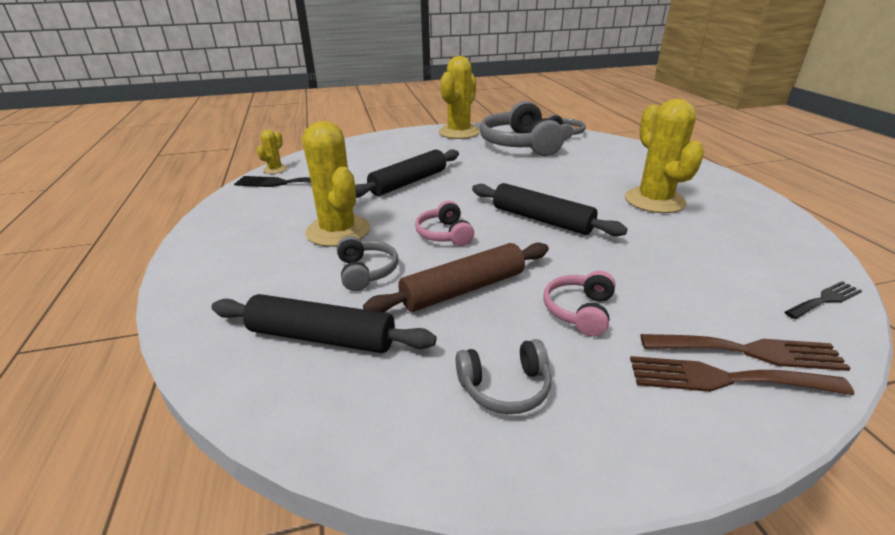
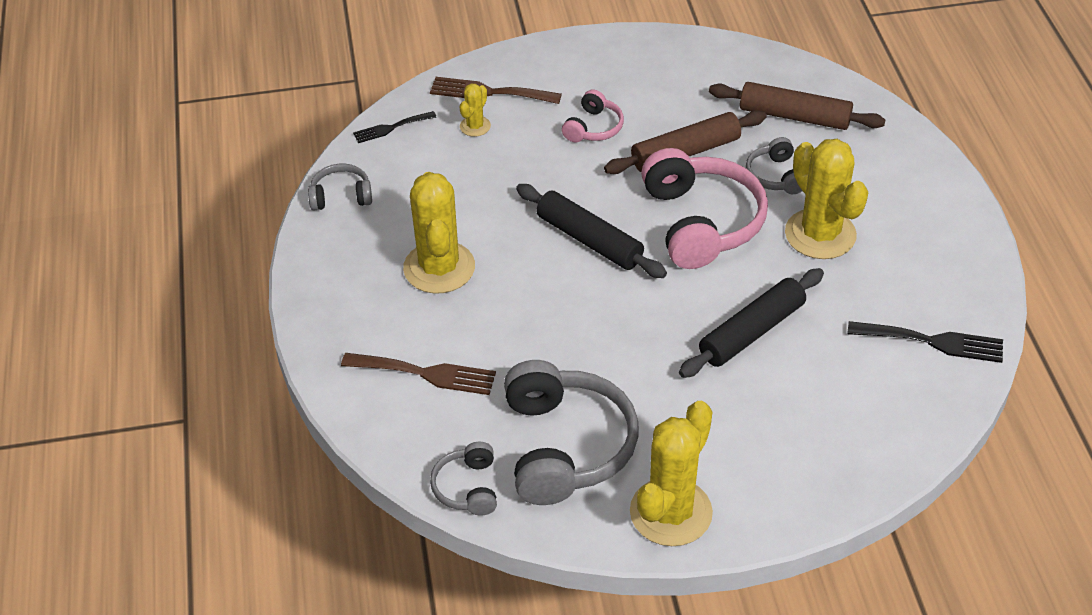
camera: 175 degrees left, 15 degrees up
(275, 169) = (967, 384): yellow cactus -> yellow cactus (475, 126)
(321, 337) = (794, 116): black rolling pin -> brown rolling pin
(444, 234) = (701, 222): pink headphones -> pink headphones, size x2.02
(505, 387) = (663, 78): grey headphones -> grey headphones (341, 196)
(725, 379) = (520, 77): brown fork -> brown fork (426, 373)

